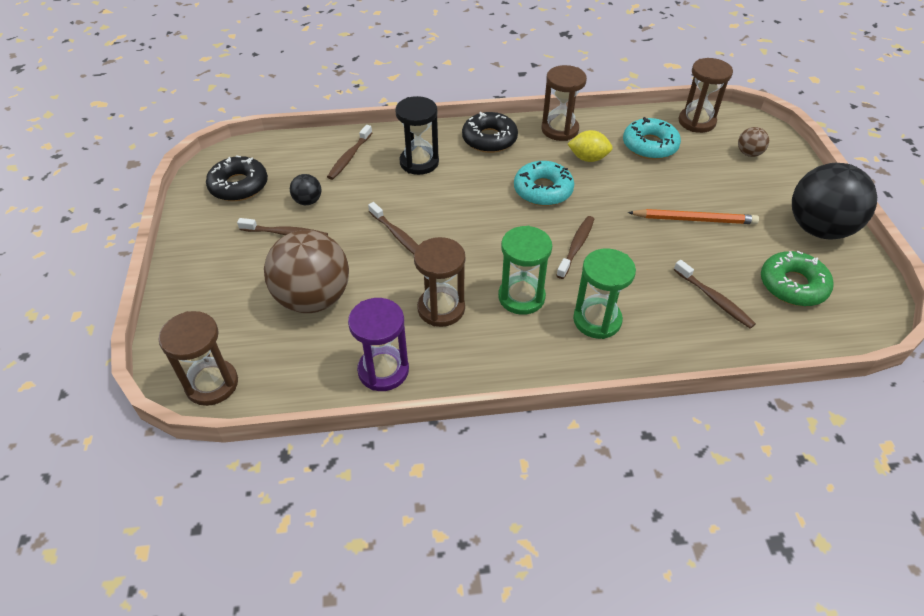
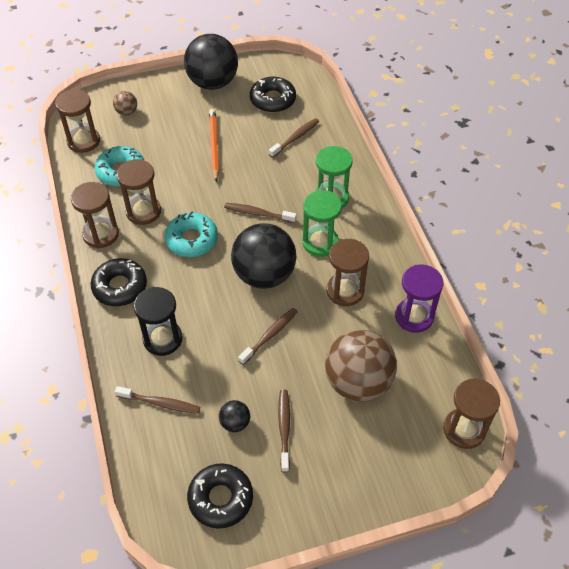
camera: 100 degrees left, 5 degrees up
(481, 241) = (264, 275): none -> black ball
(588, 158) = (143, 211): yellow lemon -> brown hourglass
(793, 285) = (273, 100): green donut -> black donut

